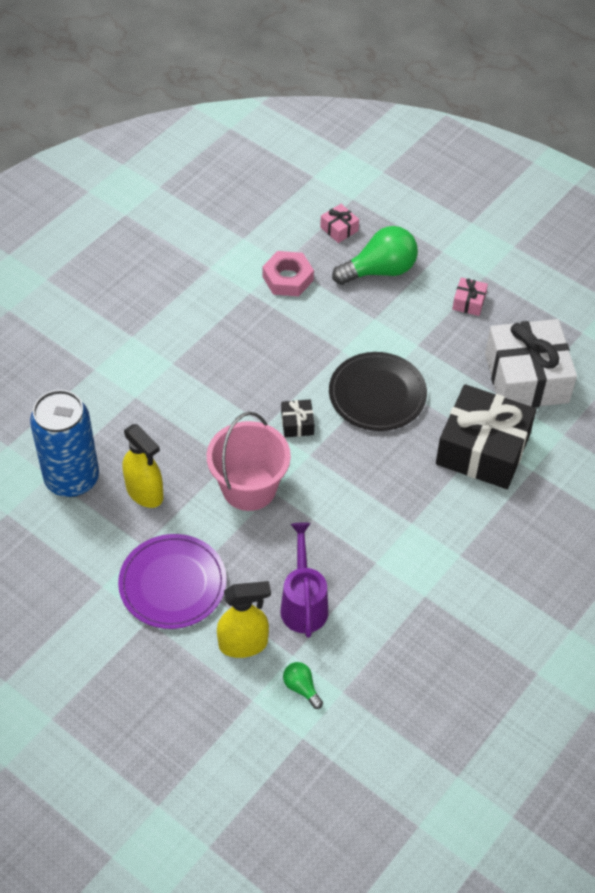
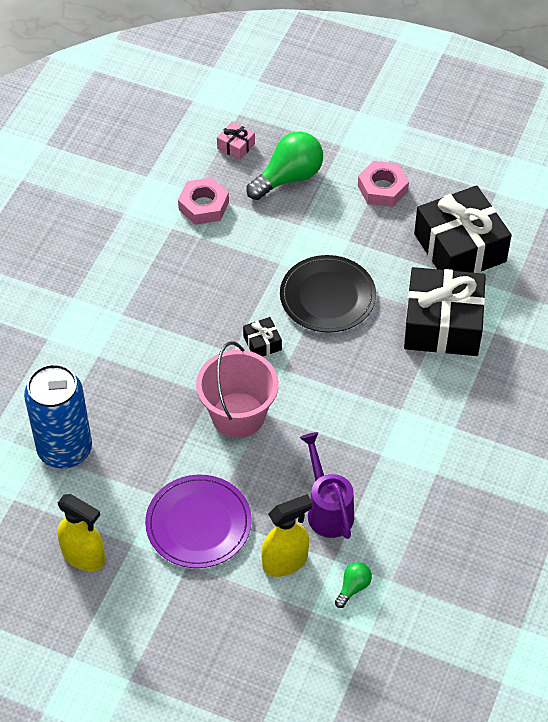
camera: 15 degrees left, 0 degrees up
(145, 492) = (140, 445): yellow spray bottle -> yellow spray bottle (84, 556)
(301, 688) = (353, 587): green light bulb -> green light bulb turned 90 degrees clockwise
(469, 302) = (382, 188): pink gift -> pink nut
(526, 378) = (460, 248): white gift -> black gift

